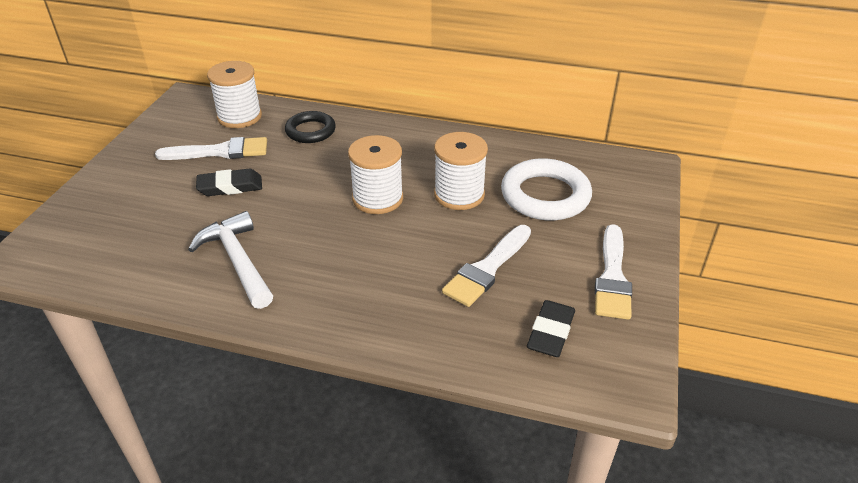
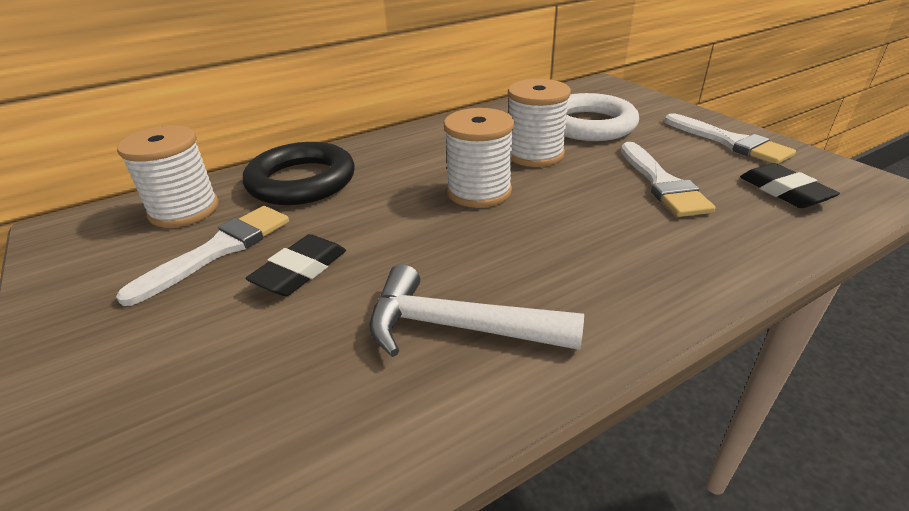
camera: 45 degrees left, 5 degrees down
(310, 131) = (302, 181): black ring -> black ring, size x1.58

